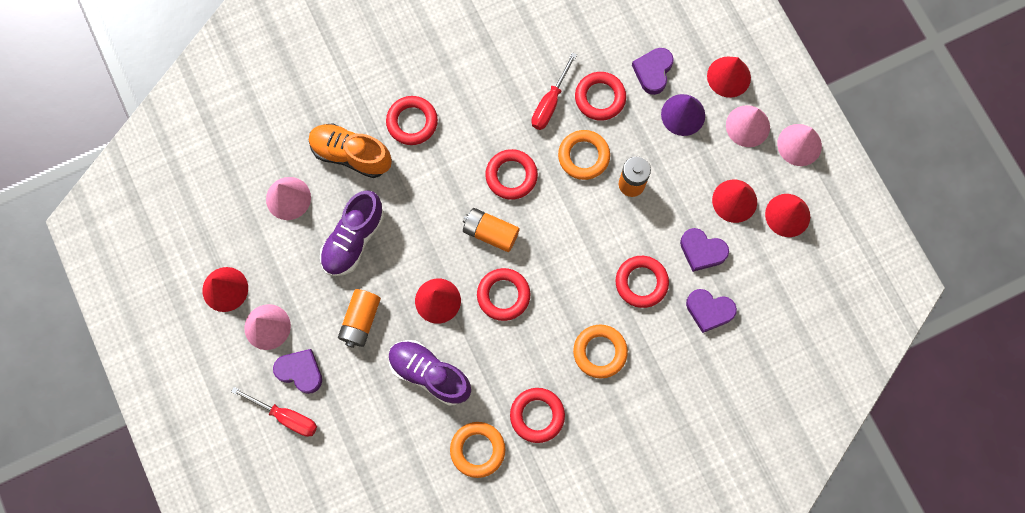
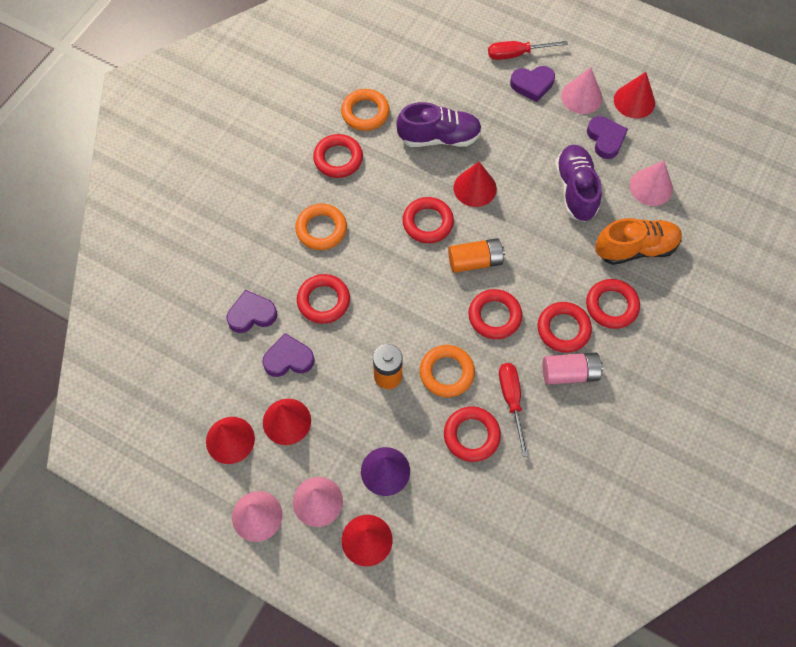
camera: 145 degrees right, 10 degrees down
(361, 320) = (519, 140): orange battery -> none
(465, 129) = (563, 329): none -> red ring
(489, 94) = (569, 373): none -> pink battery
(653, 72) = (441, 495): purple heart -> purple heart (605, 139)

